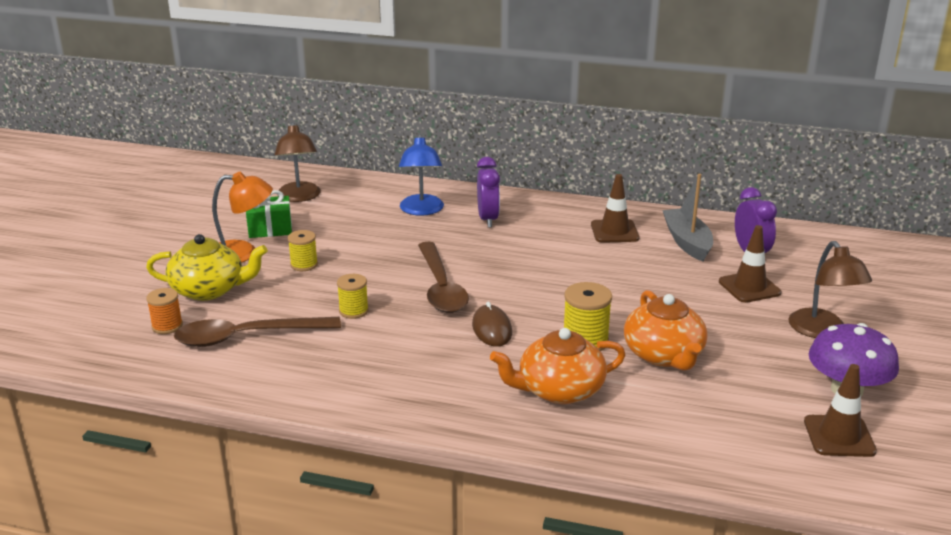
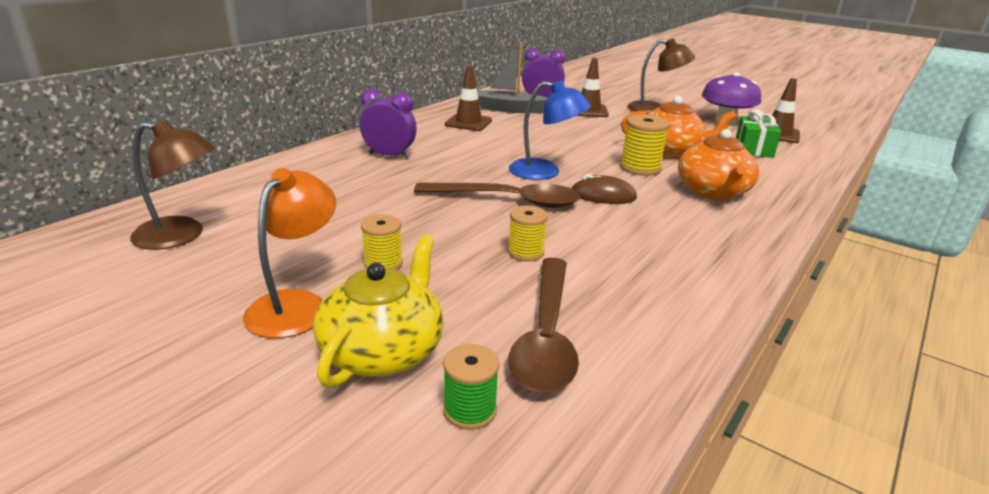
camera: 70 degrees left, 0 degrees up
(167, 326) = (470, 410): orange spool -> green spool
(270, 229) = (248, 271): green gift -> green gift (753, 149)
(421, 210) = (329, 177): blue lamp -> blue lamp (545, 172)

